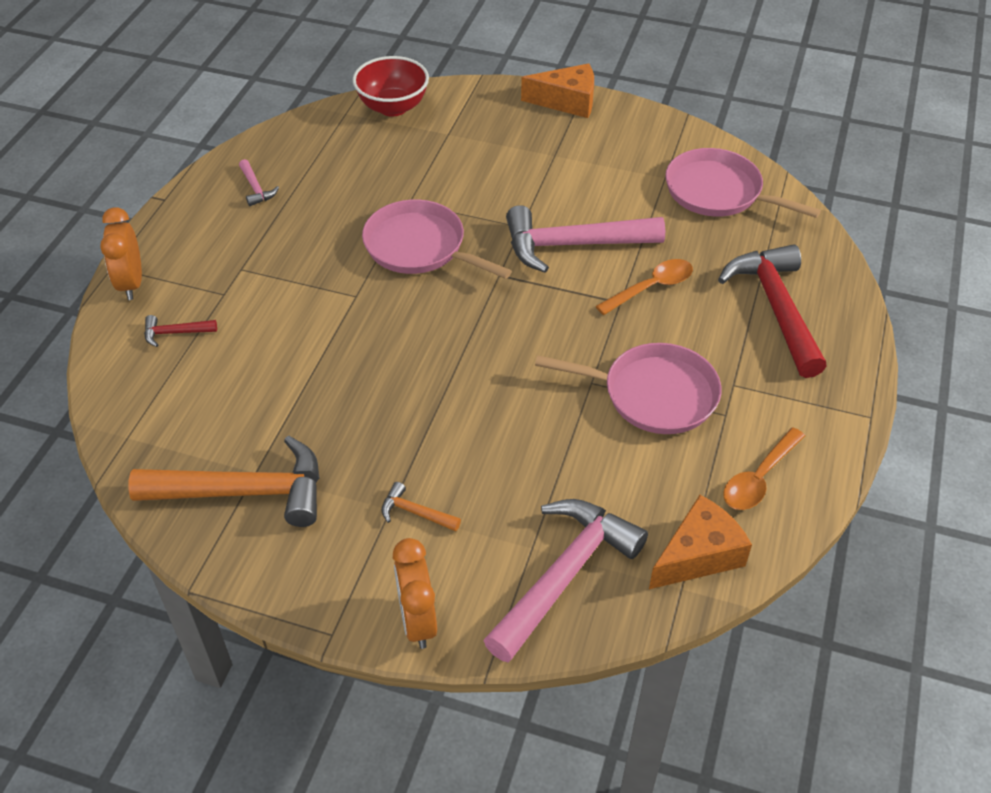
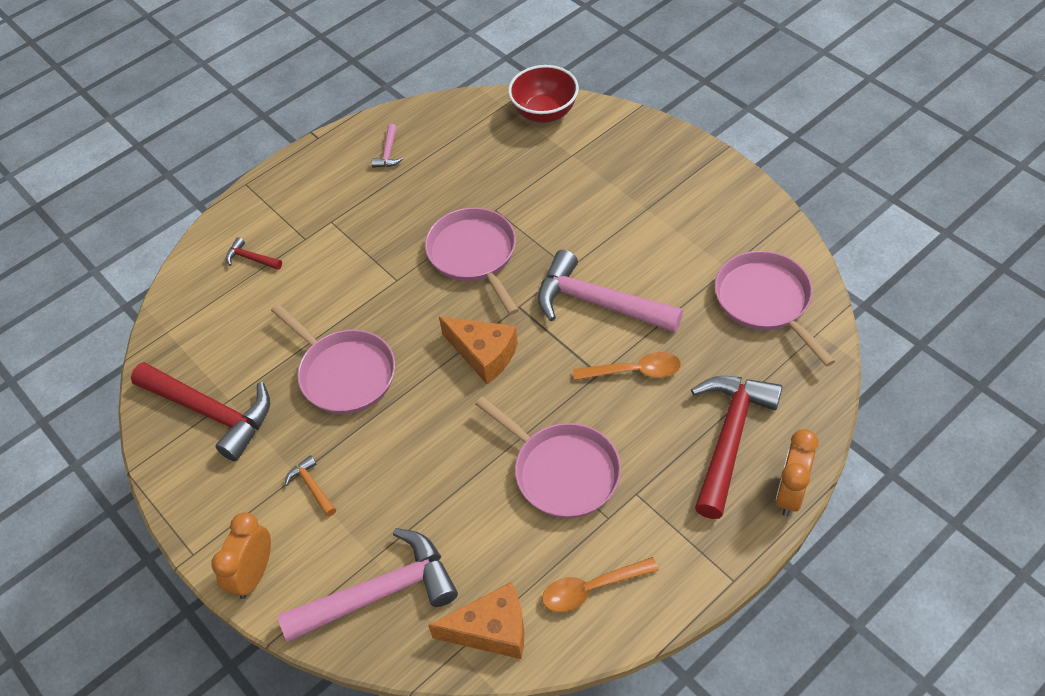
camera: 35 degrees right, 5 degrees up
(131, 283) = (249, 203): orange clock -> orange clock (790, 493)
(245, 492) = (212, 412): orange hammer -> red hammer
(367, 398) = (344, 373): none -> pink pan
(567, 101) = (697, 158): orange cheese -> orange cheese (484, 354)

